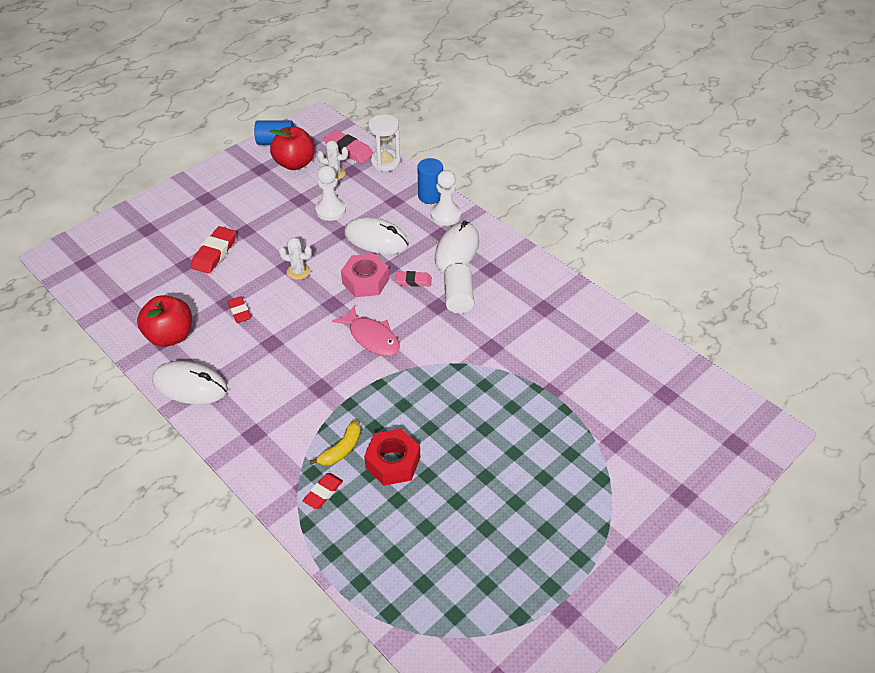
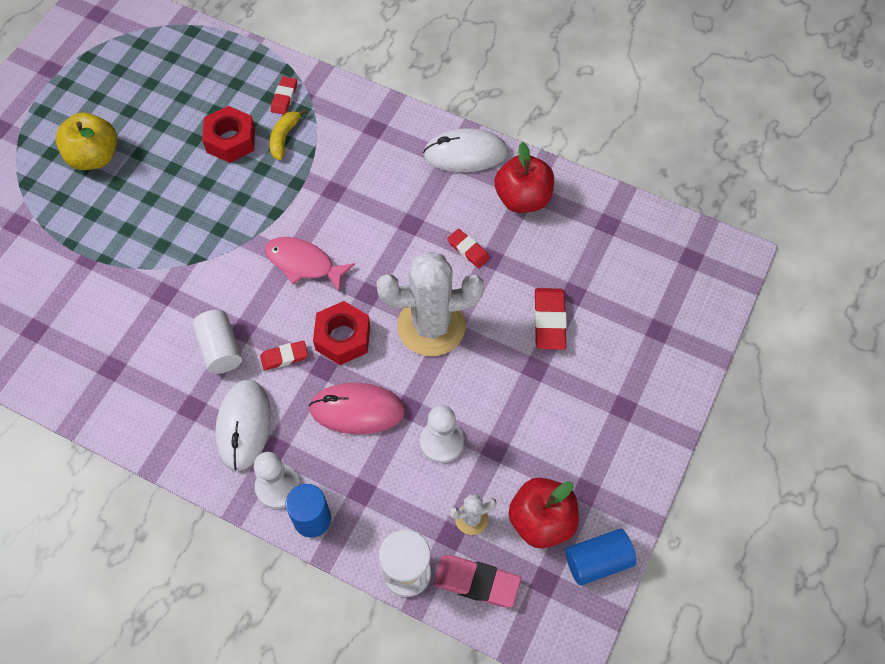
camera: 160 degrees right, 15 degrees up
(298, 271) = (431, 326): white cactus -> white cactus, size x2.26
(365, 281) = (343, 337): pink nut -> red nut
(376, 239) = (357, 410): white mouse -> pink mouse
(413, 281) = (284, 357): pink eraser -> red eraser
(530, 486) = (94, 157): none -> yellow apple

